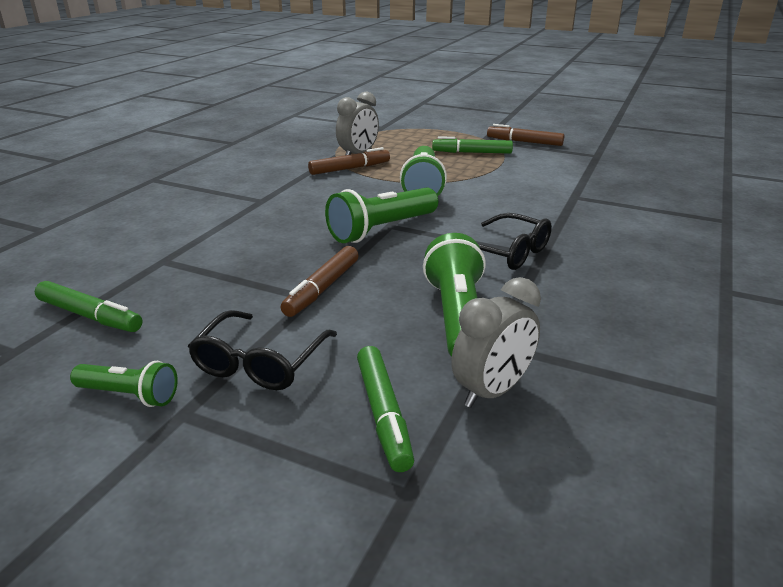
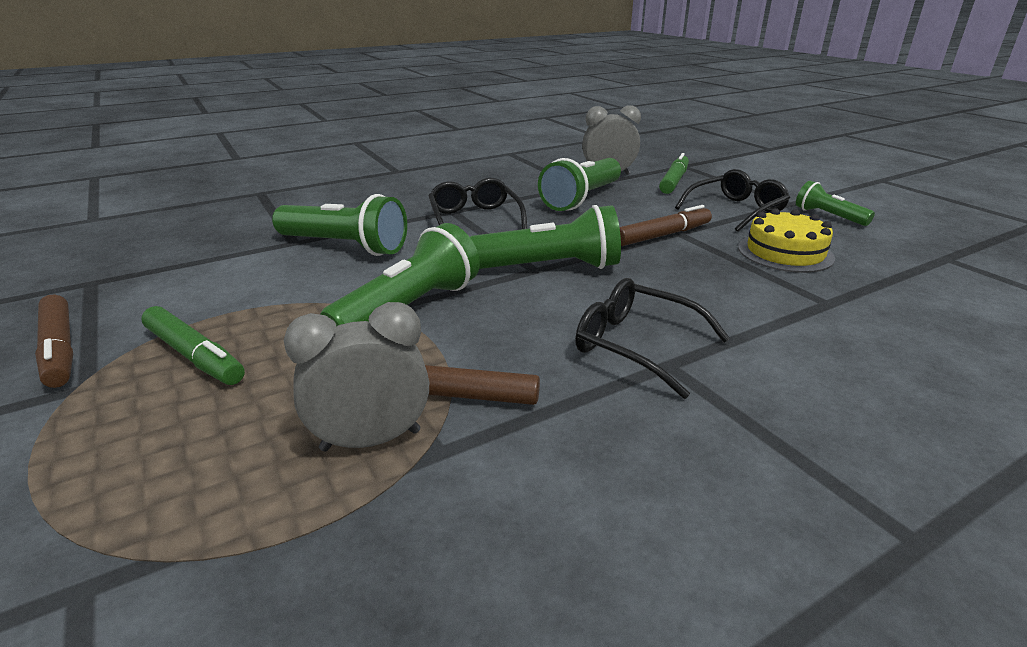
camera: 145 degrees left, 0 degrees up
(90, 316) = (889, 267): green marker -> none
(195, 304) = (785, 252): none -> yellow cake
(283, 203) = (637, 345): none -> black glasses
(538, 203) = (345, 246): none -> green flashlight

